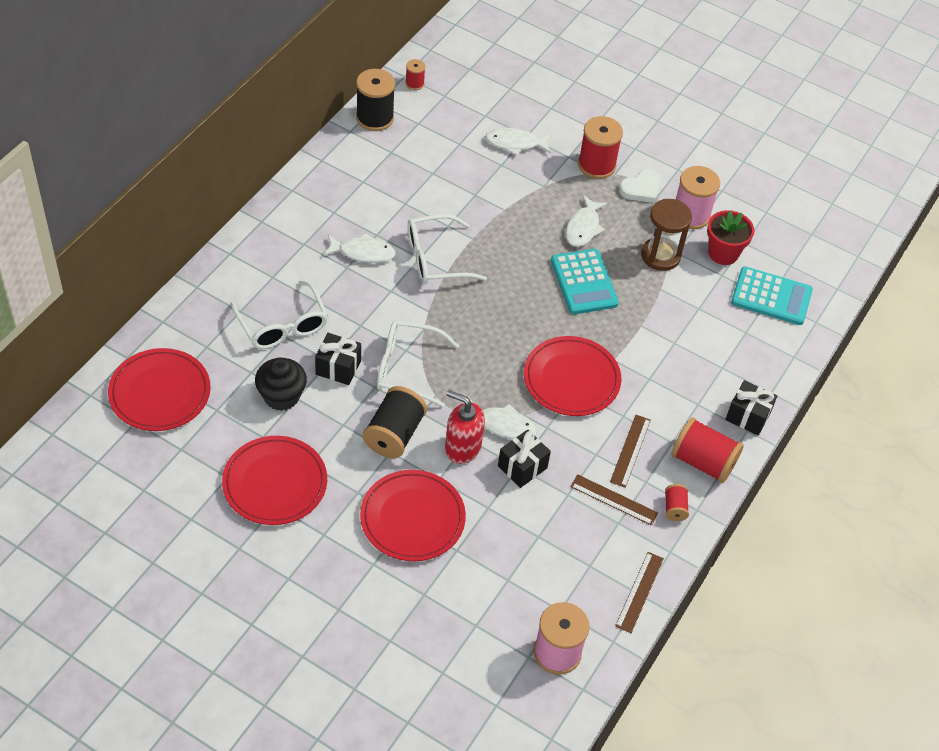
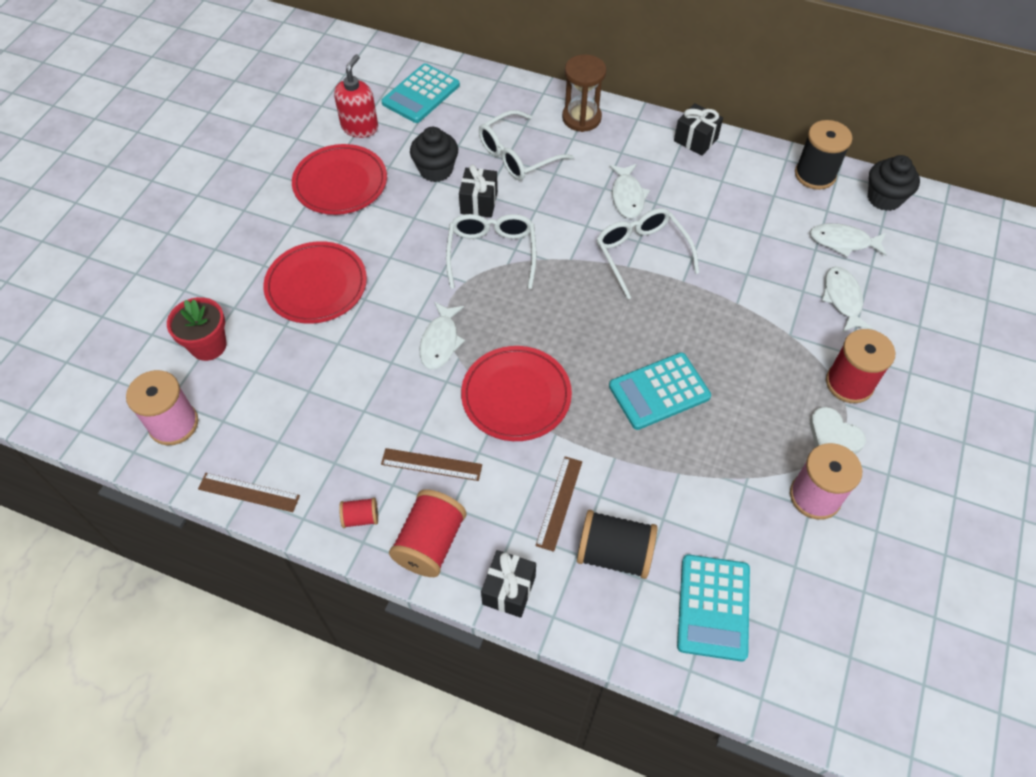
camera: 85 degrees right, 5 degrees up
(160, 393) = (421, 94): red plate -> turquoise calculator
(394, 434) = (410, 256): black spool -> black spool (614, 553)
(414, 84) = (884, 198): red spool -> black cupcake
(462, 448) = (405, 312): red soap dispenser -> red soap dispenser (360, 127)
(522, 467) = (391, 366): black gift -> black gift (695, 140)
(583, 227) = (742, 381): white fish -> white fish (843, 242)
(614, 500) = (363, 455): brown ruler -> brown ruler (559, 502)
(660, 255) = (732, 468): brown hourglass -> brown hourglass (581, 118)
(723, 253) = (765, 541): red flower pot -> red flower pot (208, 345)

